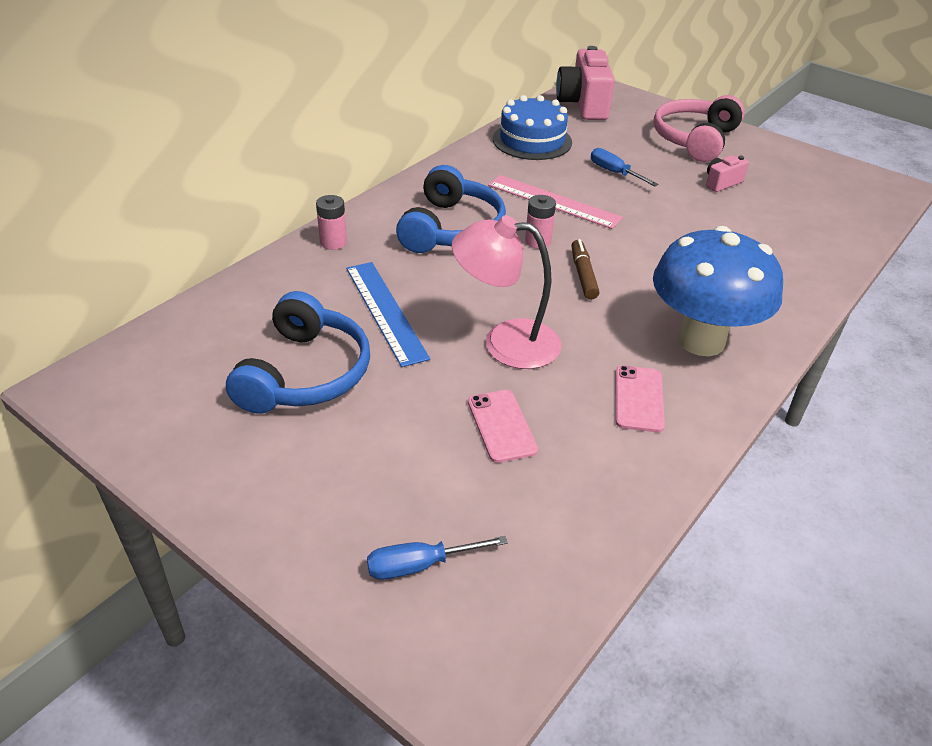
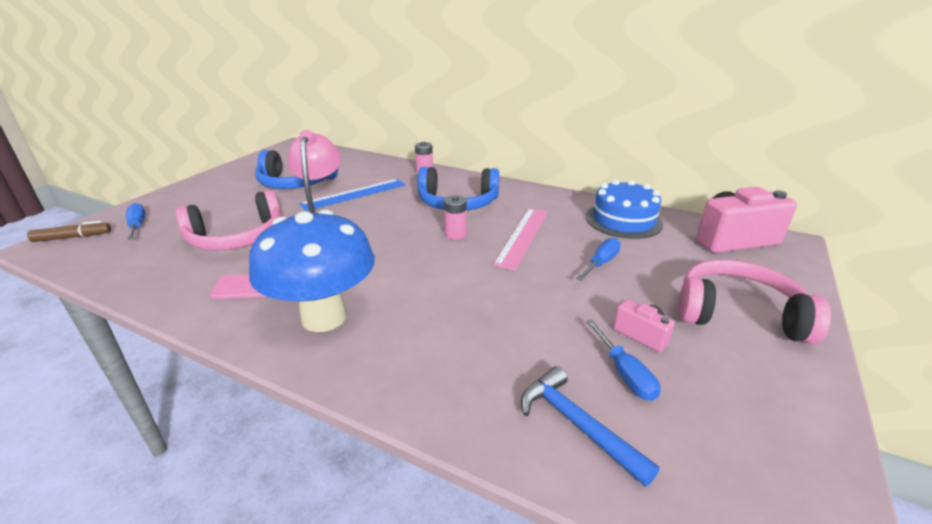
camera: 80 degrees right, 10 degrees down
(501, 426) = (237, 237): pink phone -> pink headphones
(583, 275) = (413, 256): brown marker -> brown marker (73, 237)
(767, 201) = (625, 374): none -> blue screwdriver
(818, 231) = (577, 424): none -> blue hammer

